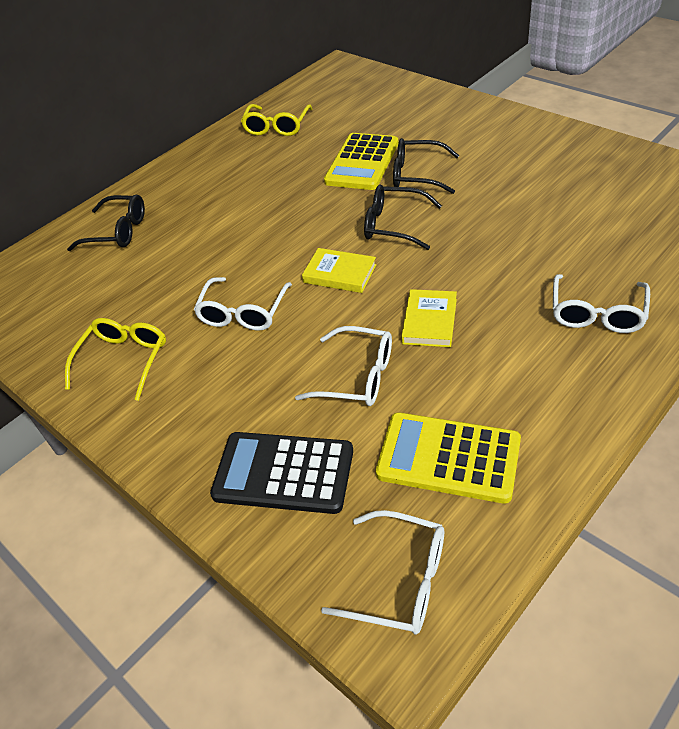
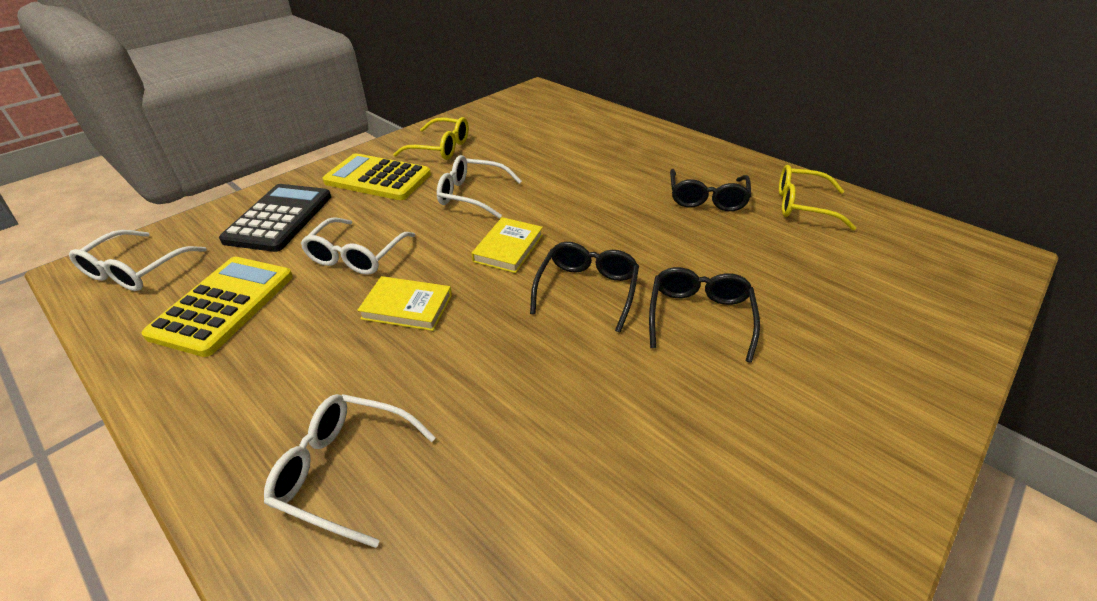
camera: 85 degrees right, 5 degrees down
(117, 231) = (604, 132): black glasses -> black glasses (706, 198)
(362, 162) = (727, 269): yellow calculator -> yellow calculator (378, 178)

